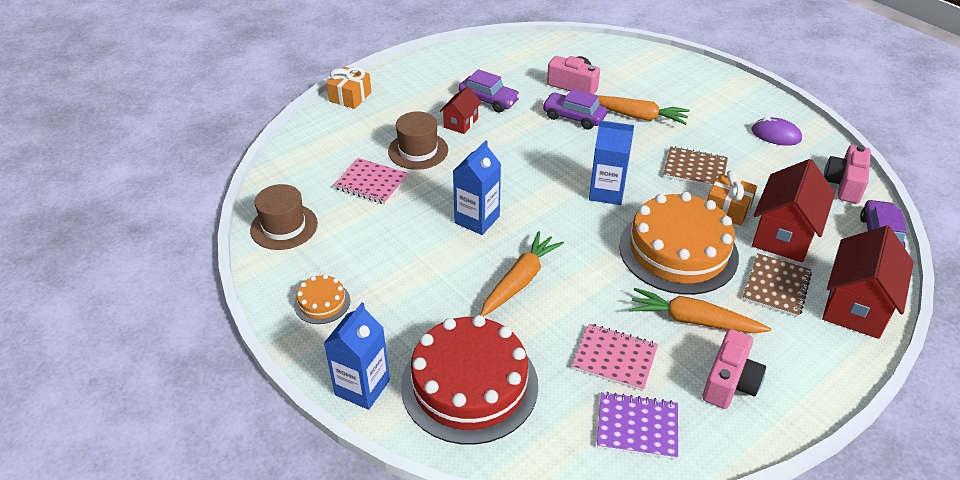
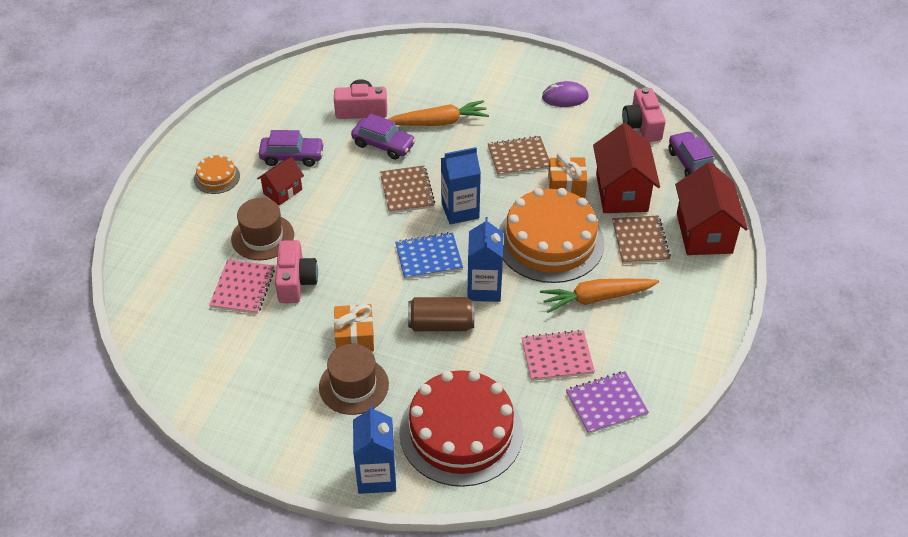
camera: 30 degrees left, 5 degrees up
(284, 227) = (192, 367): brown hat -> brown hat (353, 385)
(322, 302) = (285, 421): orange cake -> orange cake (217, 177)
(350, 97) = (150, 205): orange gift -> orange gift (355, 337)
(371, 183) = (243, 288): pink notebook -> pink notebook turned 75 degrees counterclockwise
(461, 123) = (282, 191): red house -> red house turned 45 degrees clockwise
(477, 219) = (366, 284): blue carton -> blue carton (484, 289)
(520, 280) = (441, 324): orange carrot -> brown can
(549, 220) = (428, 257): none -> blue notebook
(568, 159) = (407, 191): none -> brown notebook
(573, 117) = (383, 145): purple car -> purple car turned 150 degrees counterclockwise
(730, 382) = (650, 337): pink camera -> pink camera (296, 281)

